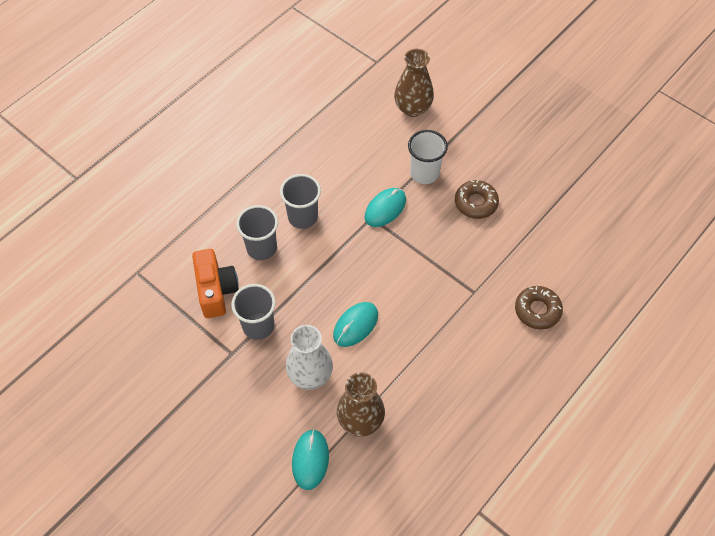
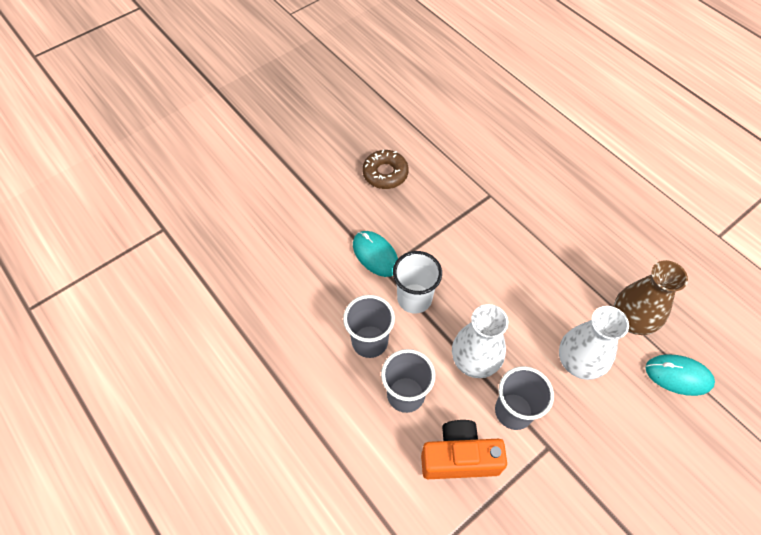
camera: 80 degrees left, 0 degrees up
(298, 294) = (474, 360): none -> white vase
(355, 325) = (520, 307): turquoise mouse -> none
(412, 108) = (245, 205): brown vase -> none
(424, 173) = (337, 210): white cup -> white cup (414, 298)
(537, 310) = (515, 151): brown donut -> none

